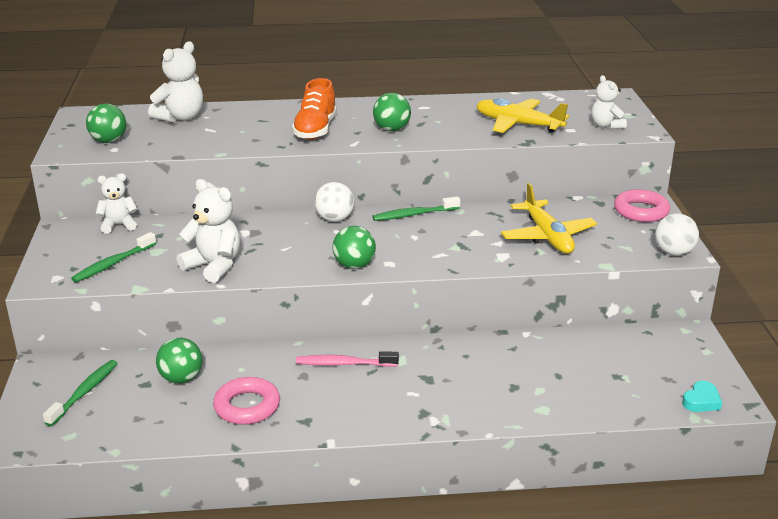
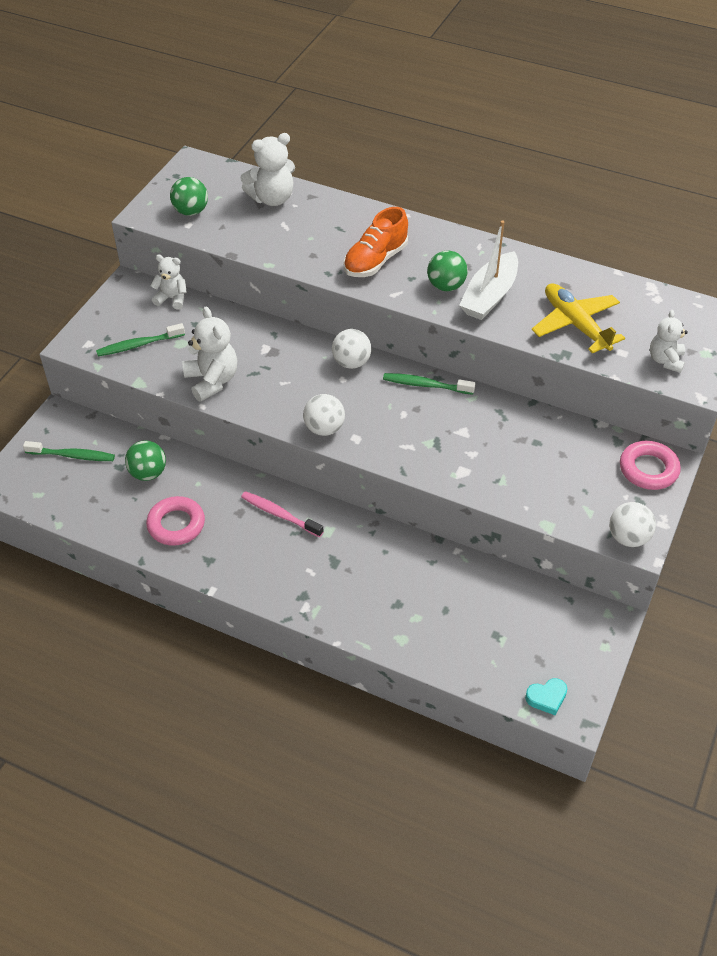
camera: 30 degrees right, 20 degrees up
(84, 392) = (72, 456): green toothbrush -> green toothbrush turned 45 degrees clockwise
(354, 265) = (324, 428): green ball -> white ball
(433, 126) = (489, 296): none -> white boat
(547, 236) = (525, 465): yellow plane -> none

